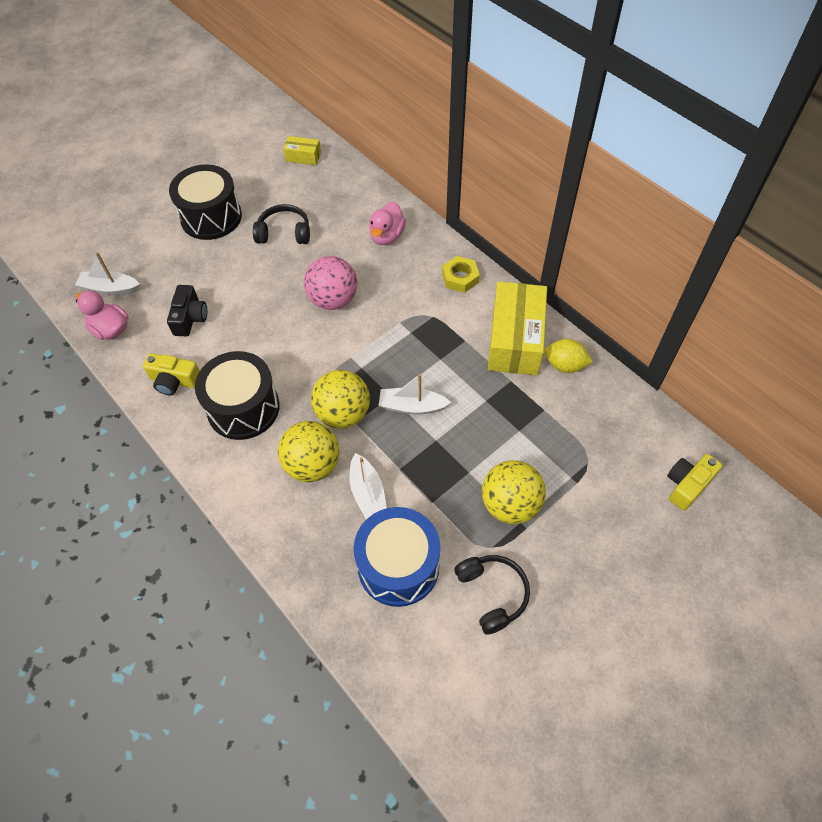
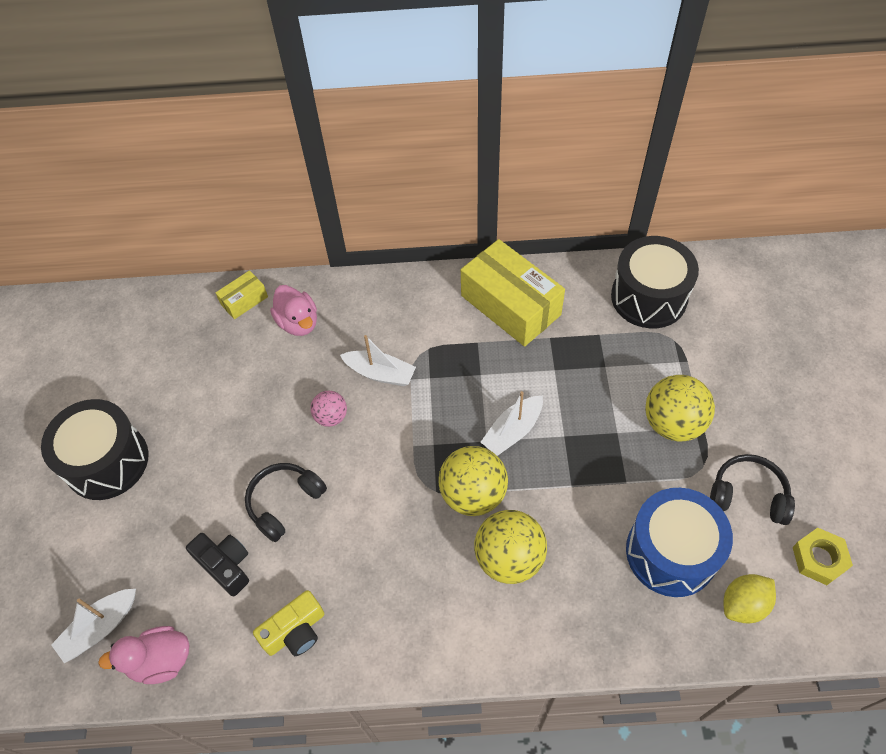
camera: 50 degrees left, 0 degrees up
(243, 408) = (389, 581): black drum -> black drum (649, 297)
(284, 233) = (202, 406): black headphones -> black headphones (284, 502)
(303, 157) = (119, 326): yellow box -> yellow box (244, 300)
(333, 300) = (331, 417): pink ball -> pink ball, size x0.56
(368, 494) = (578, 529): white boat -> white boat (380, 373)
(460, 278) = (405, 299): yellow nut -> yellow nut (819, 558)
(565, 365) = (567, 289): yellow lemon -> yellow lemon (743, 604)
(687, 485) = (744, 290): yellow camera -> none

